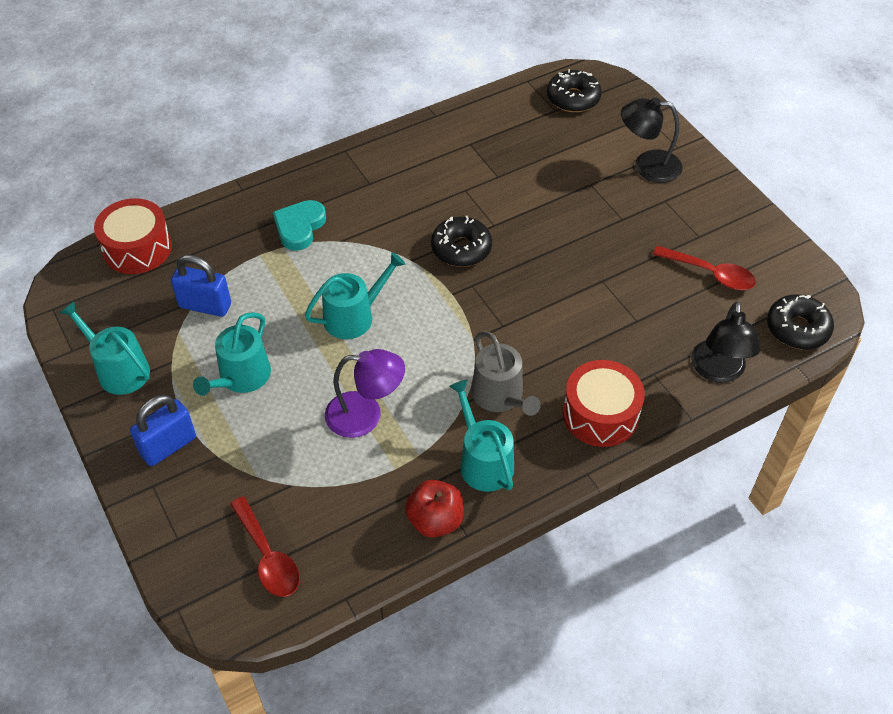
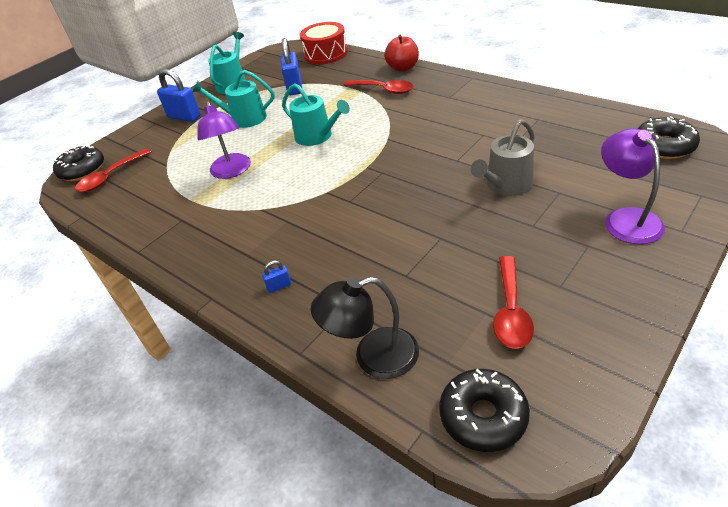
camera: 75 degrees right, 10 degrees down
(299, 227) = (383, 90): turquoise heart -> red spoon
(435, 520) = (148, 232): red apple -> red apple (403, 68)
(461, 248) = (417, 154): black donut -> black donut (82, 170)
(483, 461) = (207, 236): turquoise watering can -> none
(500, 396) = (274, 224): grey watering can -> grey watering can (506, 185)
(600, 414) = (279, 286): red drum -> blue padlock
(647, 166) = (626, 218): black lamp -> purple lamp

